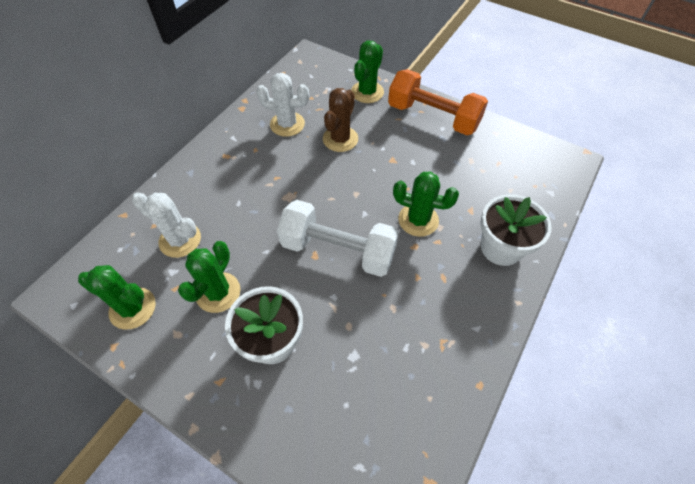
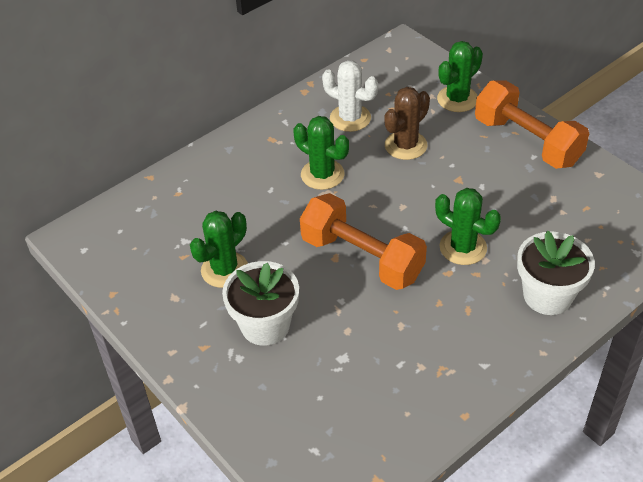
camera: 20 degrees right, 10 degrees down
(132, 308) = (138, 265): green cactus -> green cactus (322, 174)
(180, 240) = (200, 213): white cactus -> none
(338, 250) = (362, 258): white dumbbell -> orange dumbbell

